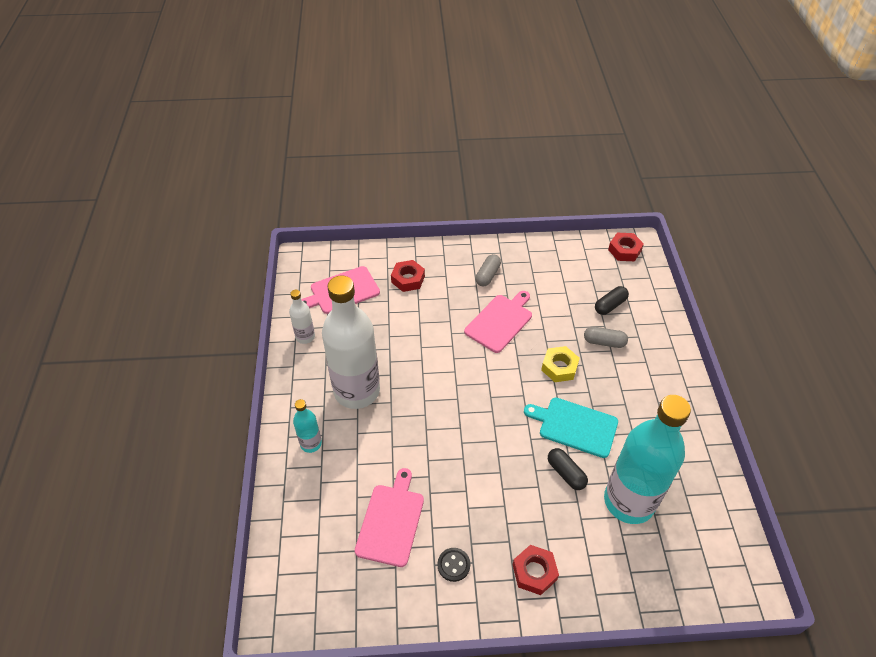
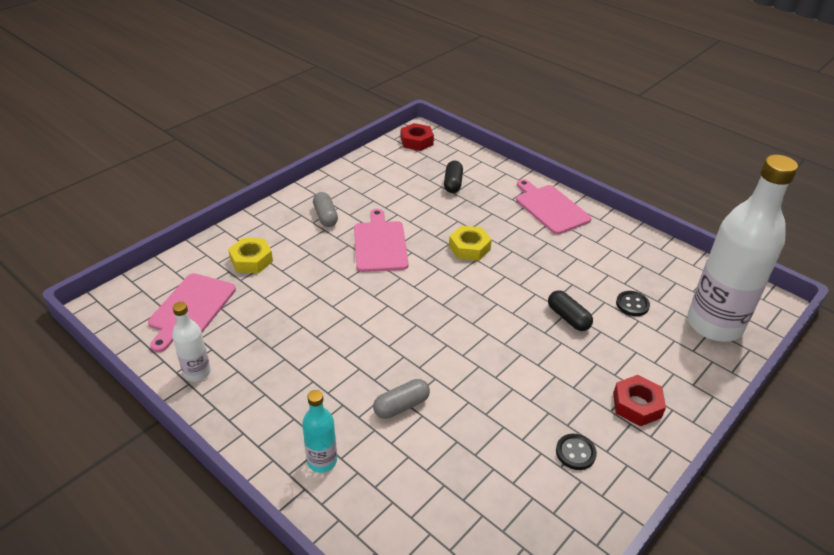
camera: 45 degrees left, 10 degrees down
(357, 391) = (314, 382): white bottle -> white bottle (714, 324)
(391, 521) = (482, 464): pink cutting board -> pink cutting board (550, 208)
(408, 279) = (251, 260): red nut -> yellow nut
(566, 473) = (568, 318): black capsule -> black capsule turned 45 degrees clockwise
(575, 426) = (533, 281): turquoise cutting board -> none
(604, 342) = (480, 210): grey capsule -> grey capsule (401, 406)
(629, 501) = (632, 304): turquoise bottle -> black button

